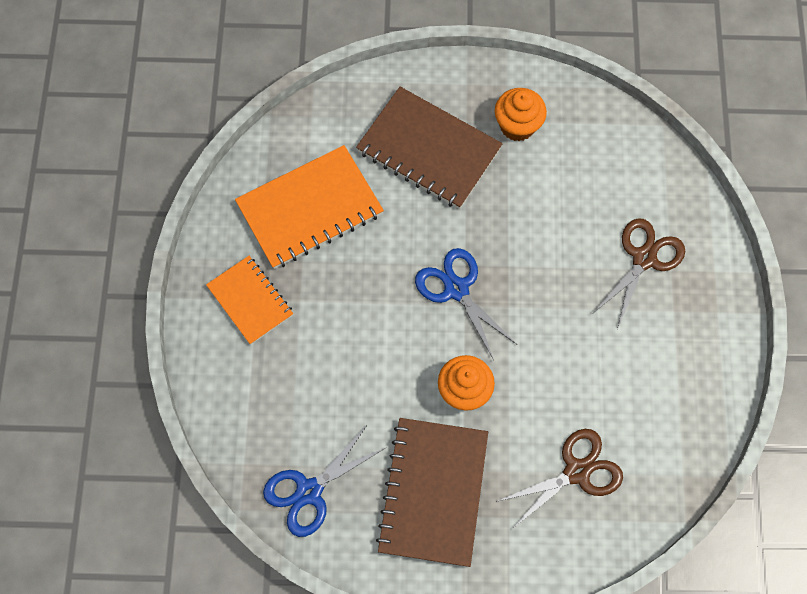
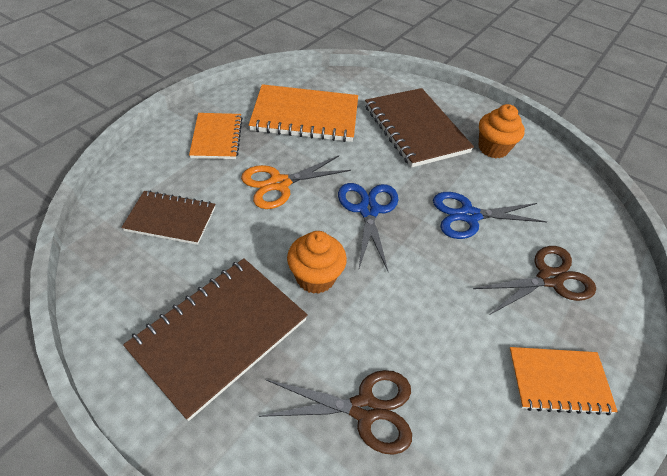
camera: 30 degrees right, 20 degrees down
(298, 422) = (170, 219): none -> brown notebook
(309, 491) = (127, 267): blue scissors -> blue scissors (469, 216)
(357, 315) = (279, 184): none -> orange scissors
(693, 353) = (558, 381): none -> orange notebook

